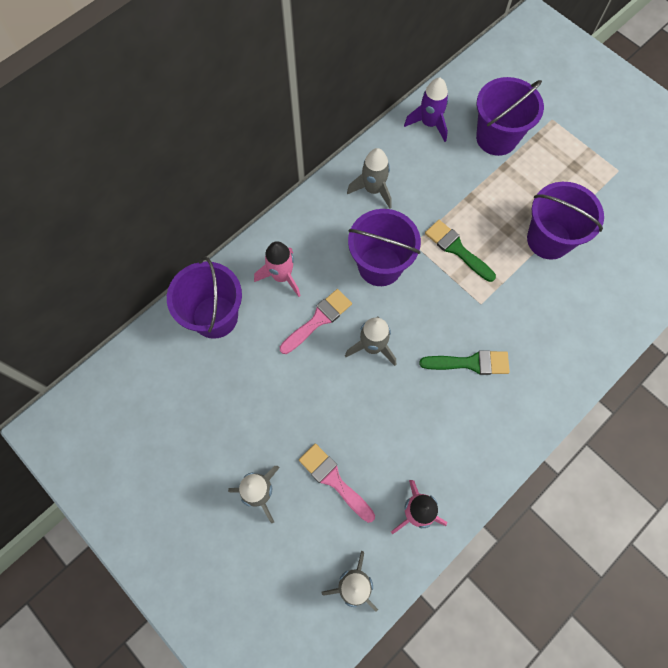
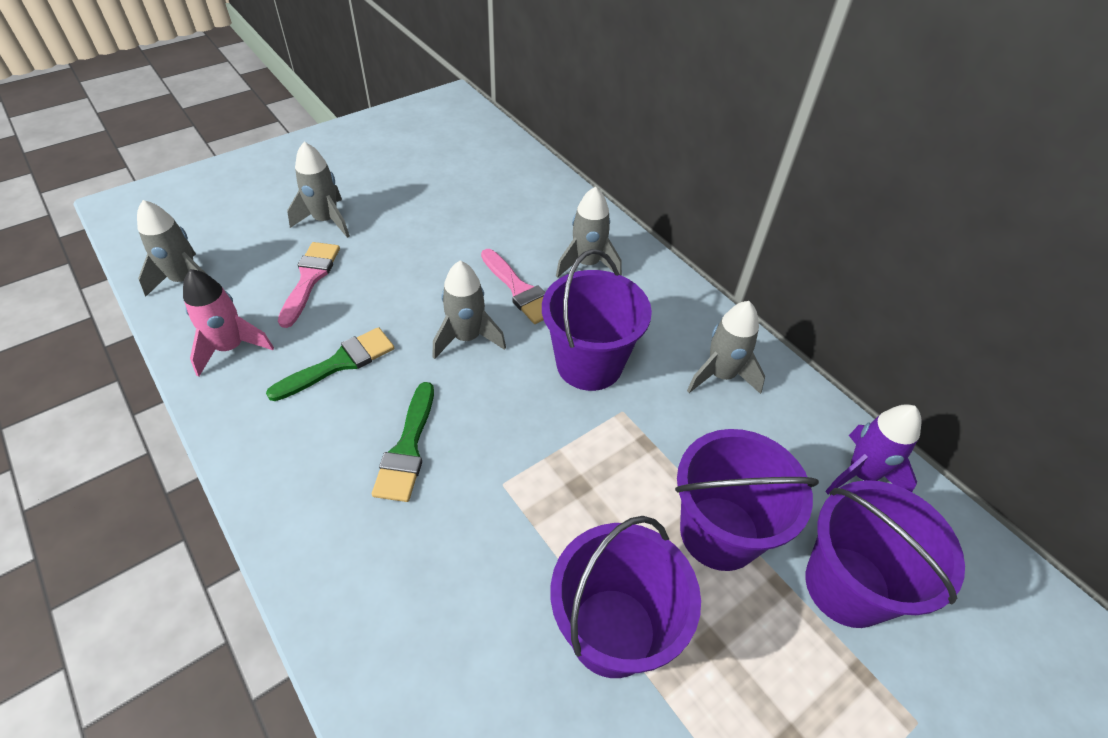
camera: 95 degrees right, 20 degrees down
(215, 317) = (543, 206): purple bucket -> purple bucket (719, 532)
(282, 276) = (587, 264): pink rocket -> grey rocket
(334, 480) = (310, 279): pink brush -> pink brush turned 45 degrees counterclockwise
(457, 249) = (607, 468): green brush -> green brush (339, 363)

